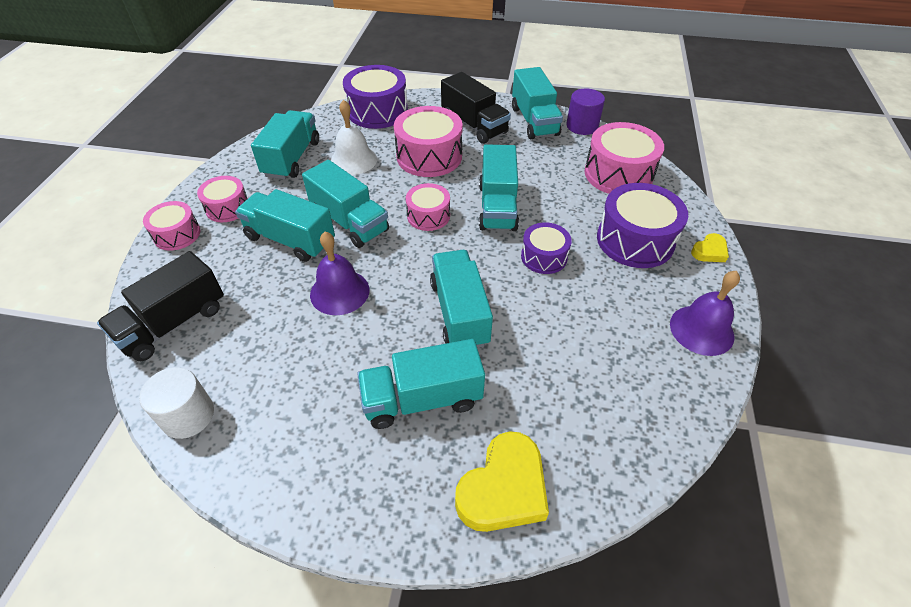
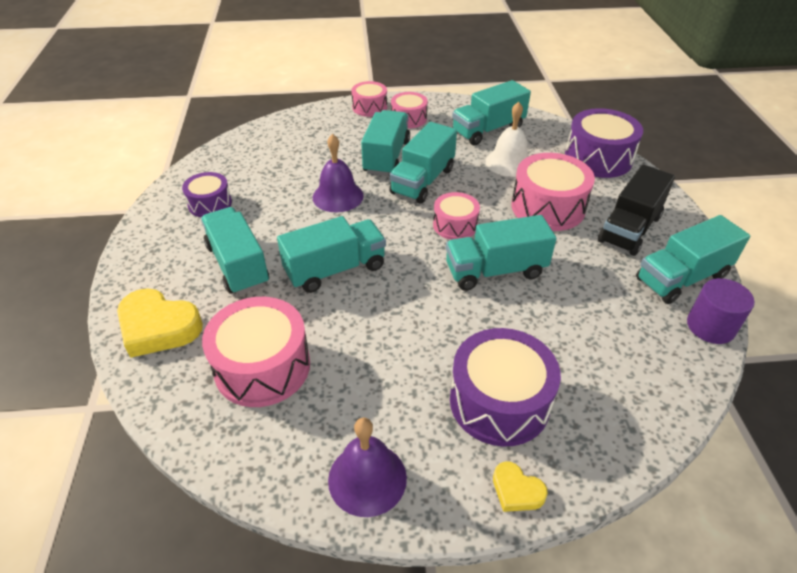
camera: 75 degrees right, 5 degrees down
(173, 323) = (285, 133): black truck -> none
(188, 415) = (212, 162): white cylinder -> none
(292, 159) = (488, 130): turquoise truck -> turquoise truck turned 150 degrees clockwise
(544, 257) = (433, 319): purple drum -> purple drum (210, 204)
(618, 174) = (626, 375): pink drum -> pink drum (262, 366)

